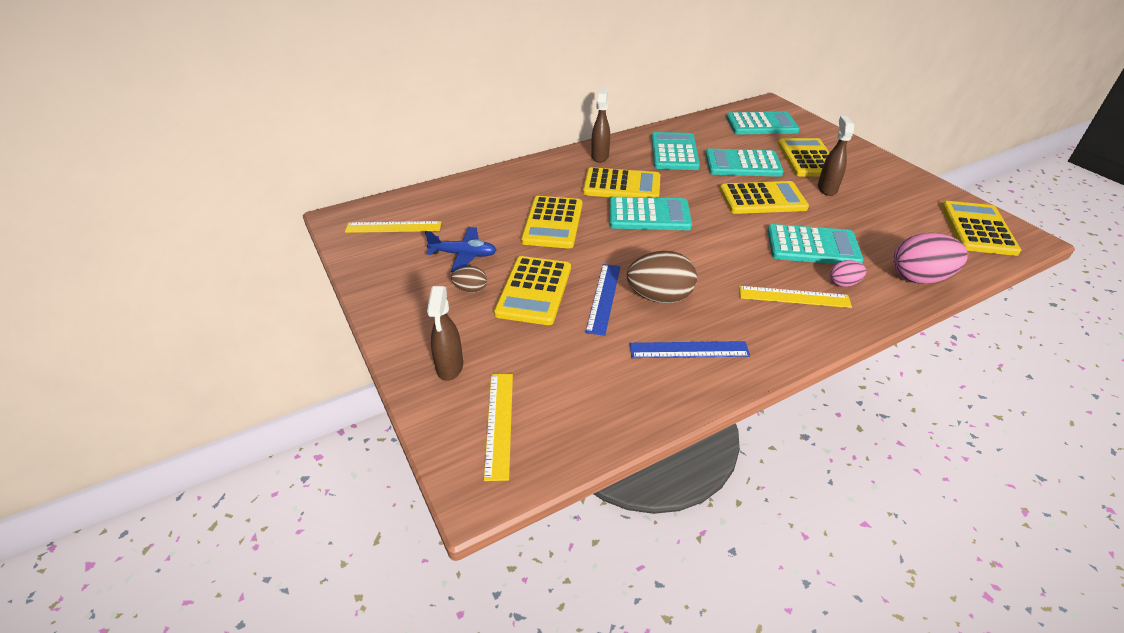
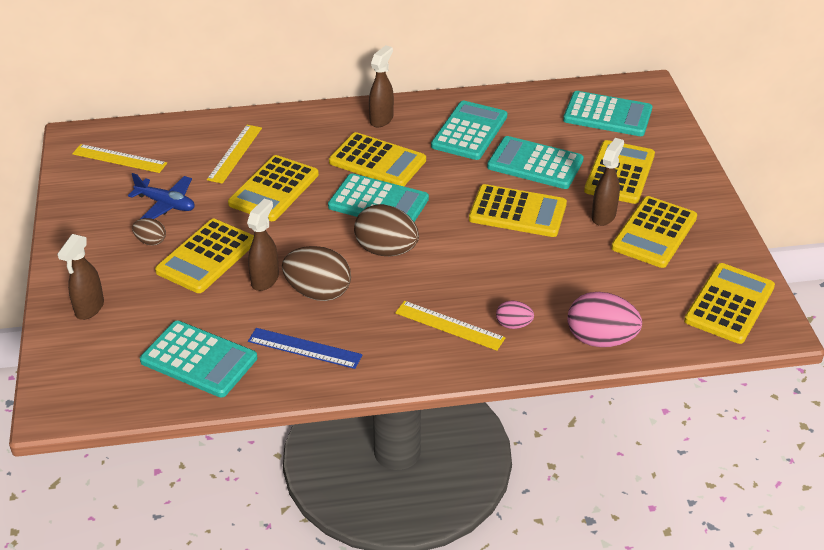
camera: 20 degrees right, 0 degrees up
(499, 423) = (100, 365): yellow ruler -> yellow ruler (235, 153)
(603, 298) = (265, 280): blue ruler -> brown spray bottle
(687, 249) = (386, 250): none -> brown egg
(813, 246) = (520, 278): turquoise calculator -> turquoise calculator (199, 360)
(873, 192) = (654, 233): none -> yellow calculator

